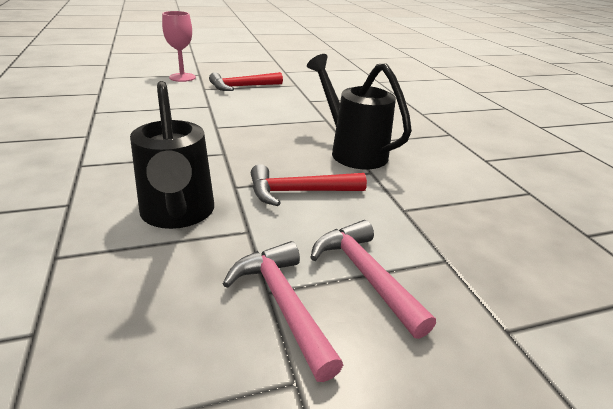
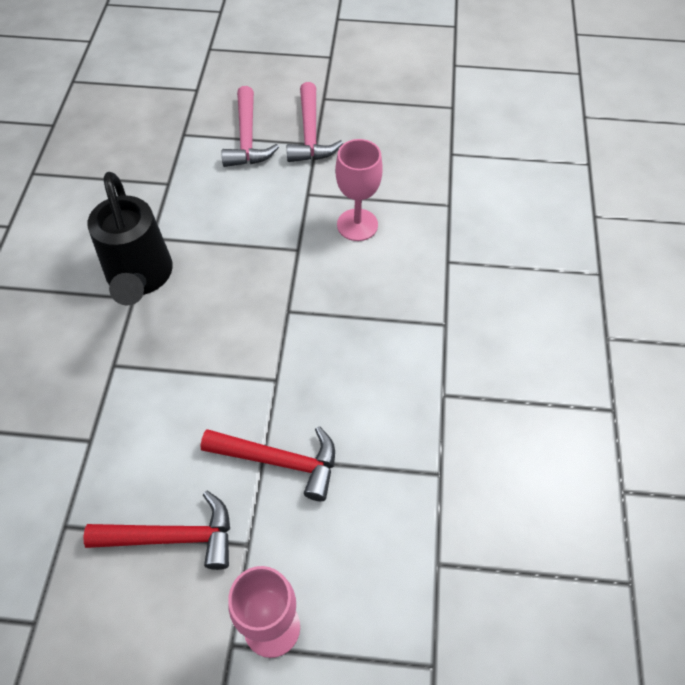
camera: 155 degrees left, 25 degrees up
(178, 214) = (357, 225): black watering can -> pink goblet
(299, 192) = (242, 226): red hammer -> red hammer (280, 461)

